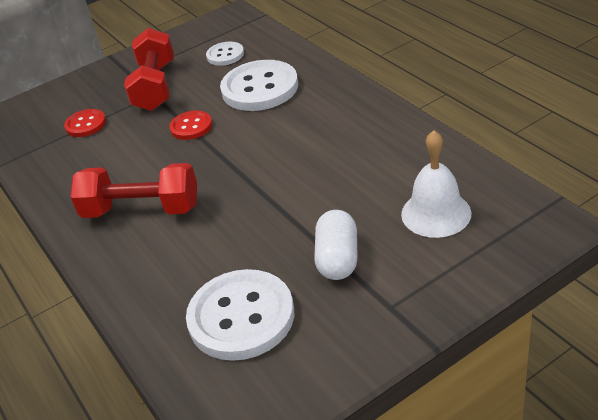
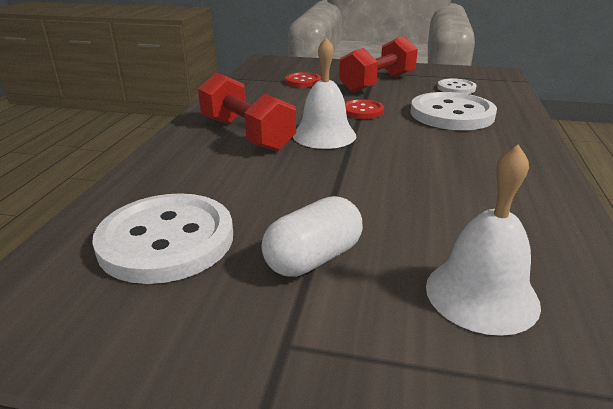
camera: 40 degrees right, 10 degrees down
(201, 170) = (324, 135): none -> white bell

